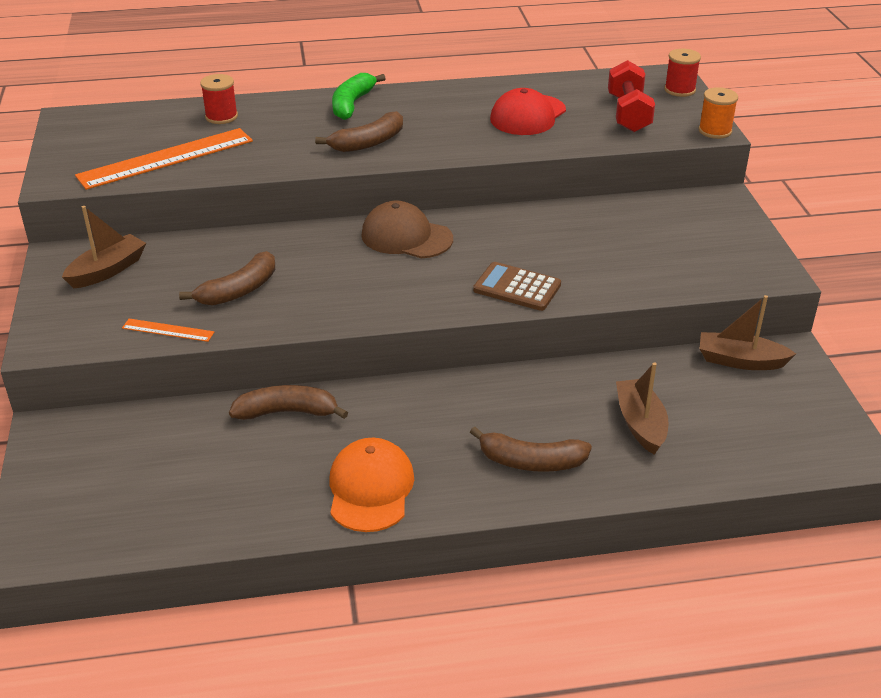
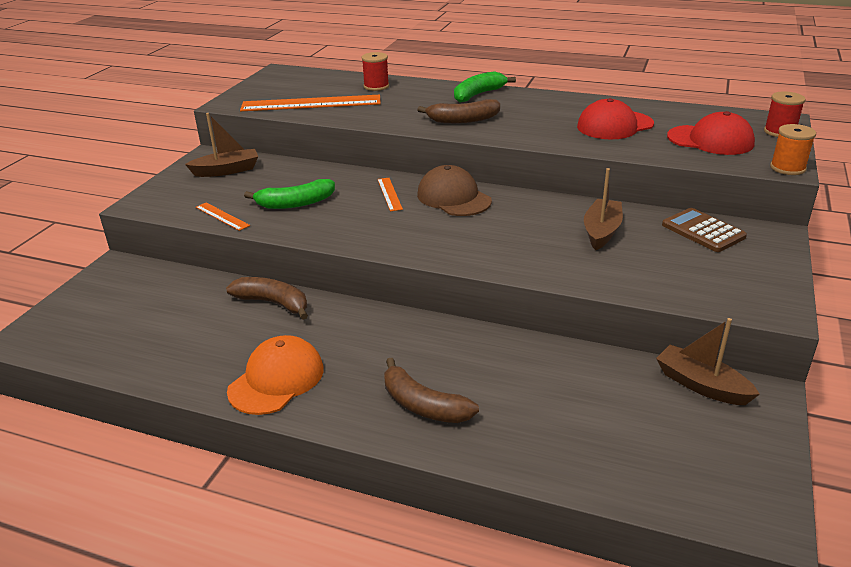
camera: 30 degrees right, 5 degrees down
(239, 290) = (295, 203): brown banana -> green banana
(334, 250) = (389, 194): none -> orange ruler
(517, 287) = (508, 255): brown calculator -> brown calculator (703, 231)
(628, 114) = (710, 140): red dumbbell -> red cap
(640, 424) = (552, 408): brown boat -> brown boat (601, 231)

